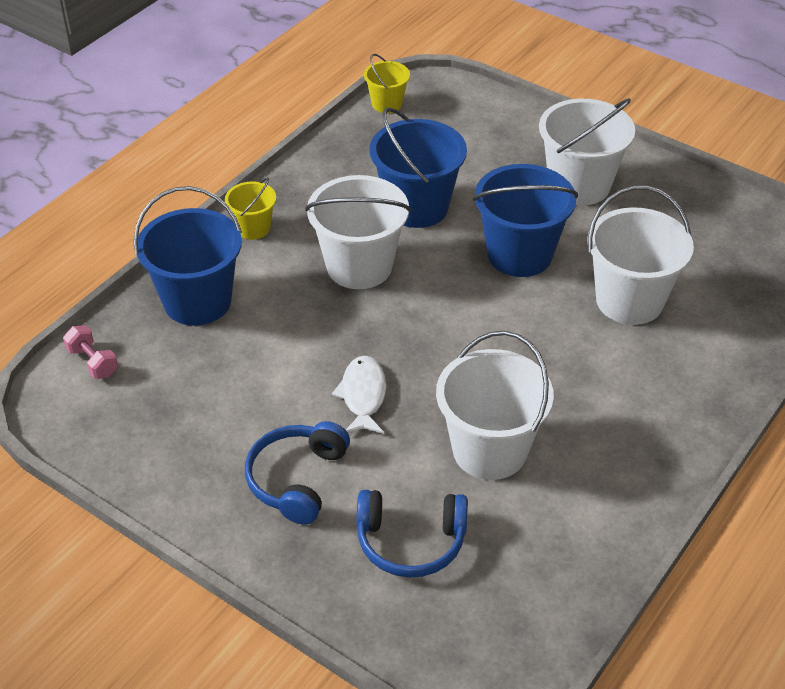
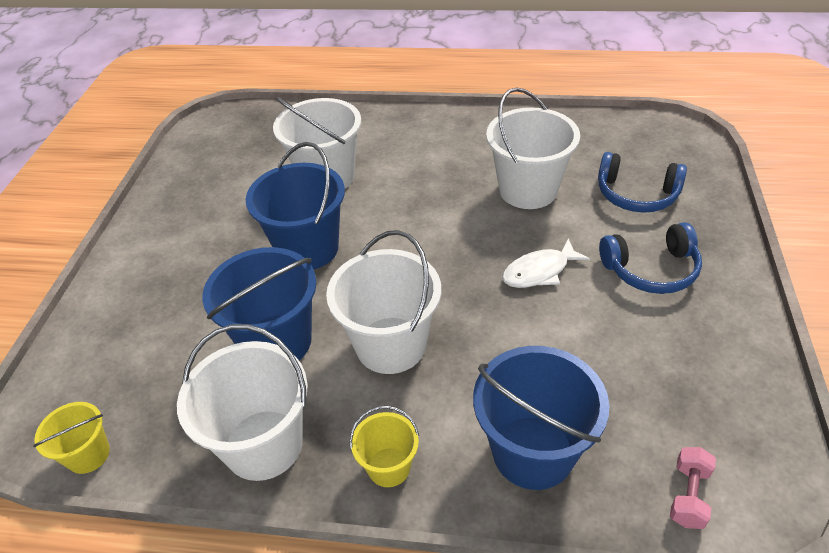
camera: 115 degrees left, 0 degrees up
(410, 541) = (636, 194): blue headphones -> blue headphones turned 135 degrees clockwise
(579, 185) = (190, 246): white bucket -> white bucket (263, 444)

